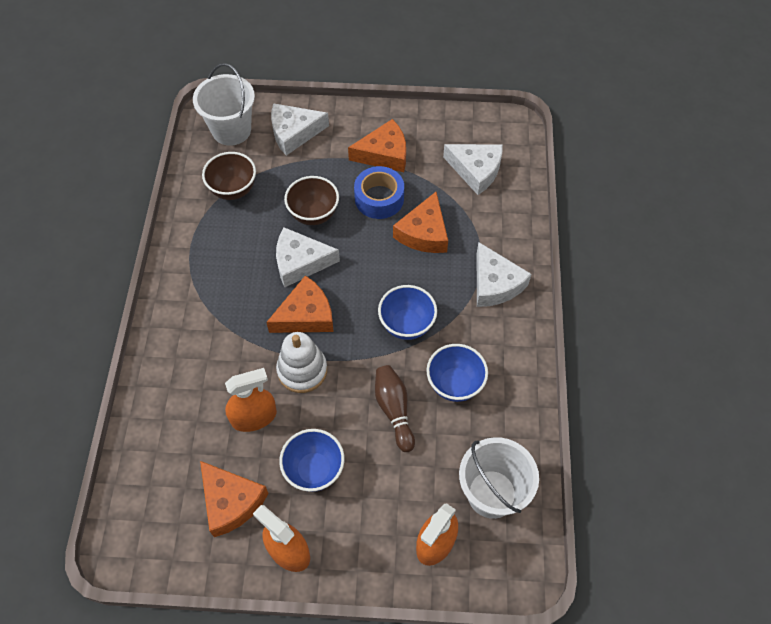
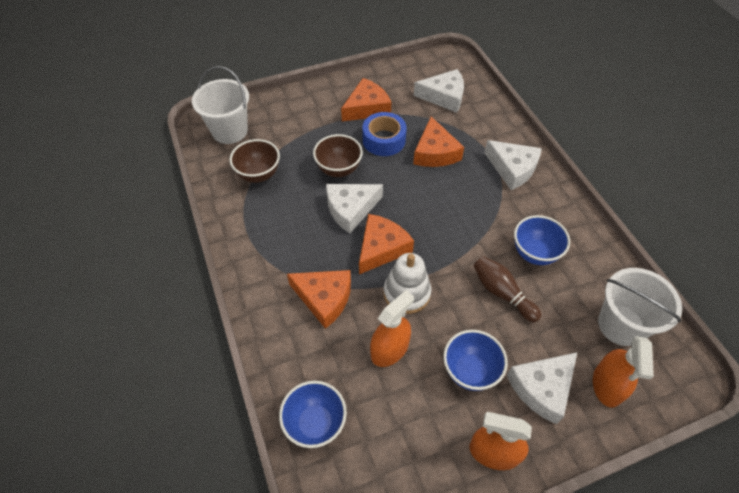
camera: 25 degrees left, 5 degrees down
(231, 501) = (415, 433): orange cheese -> orange cheese (324, 298)
(294, 133) = (284, 116): white cheese -> white cheese (542, 388)
(406, 325) = (467, 224): blue bowl -> blue bowl (315, 423)

